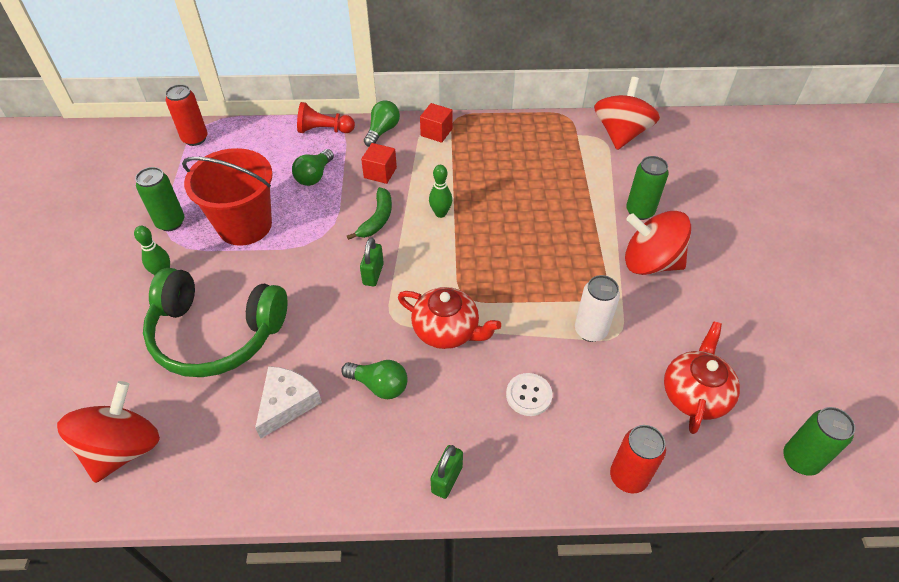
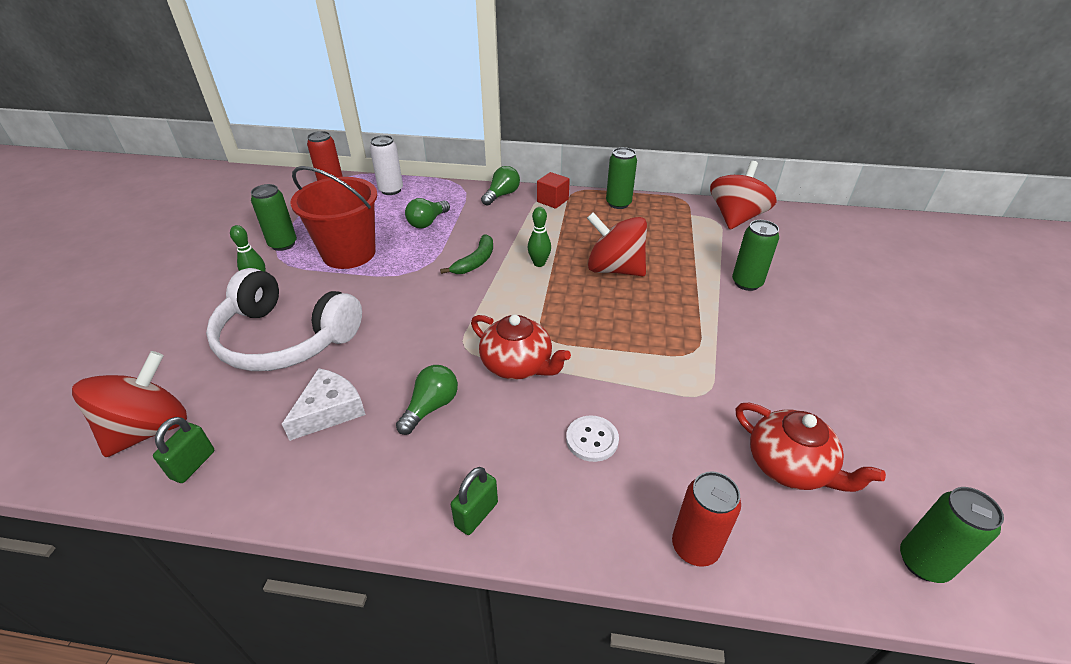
camera: 10 degrees right, 10 degrees down
(216, 333) = (285, 338): green headphones -> white headphones
(324, 130) = (448, 190): red pawn -> none
(373, 274) = (457, 306): green padlock -> green padlock (193, 465)
(379, 385) = (431, 407): green light bulb -> green light bulb turned 90 degrees counterclockwise
(380, 173) = (490, 226): red cube -> none
(503, 129) = (618, 203): none -> green can
(590, 330) = (675, 385): white can -> white can (391, 190)
(650, 262) = (752, 329): red spinning top -> red spinning top (614, 269)
(695, 394) = (790, 466): red teapot -> red teapot turned 105 degrees clockwise

